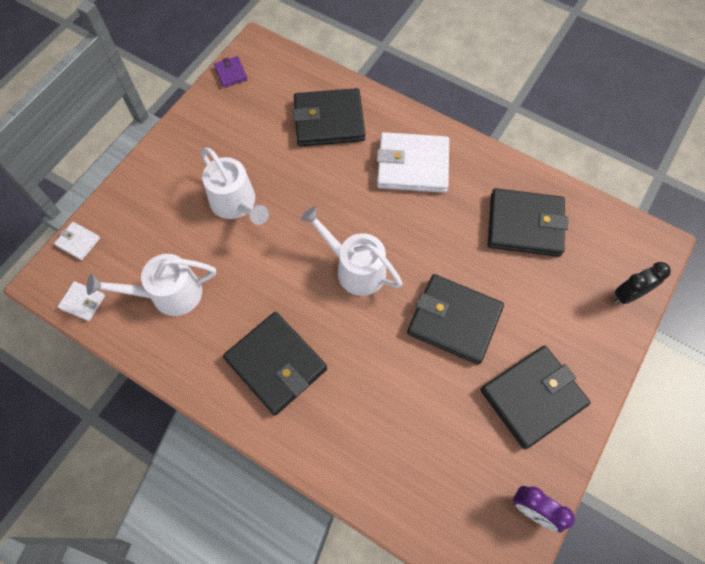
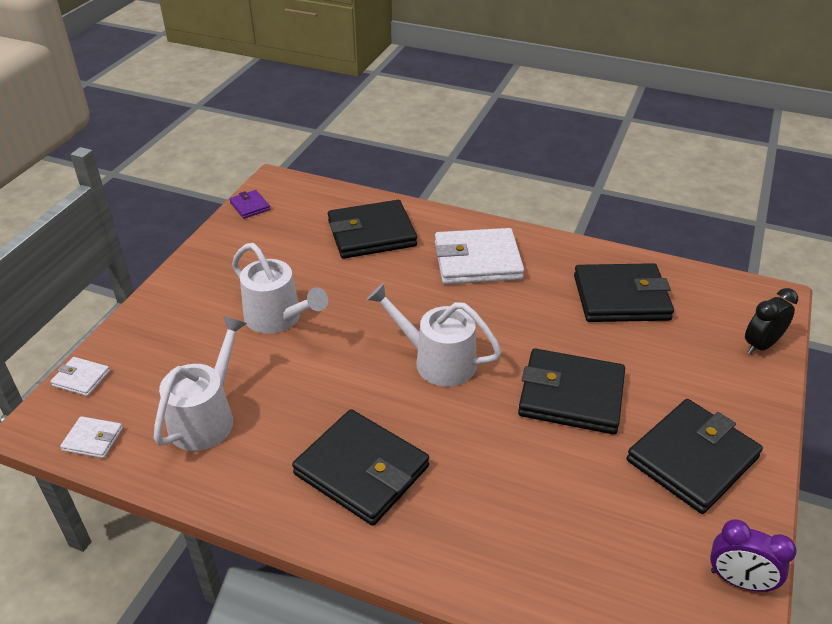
camera: 10 degrees left, 25 degrees down
(168, 294) = (207, 417): white watering can -> white watering can turned 135 degrees clockwise

